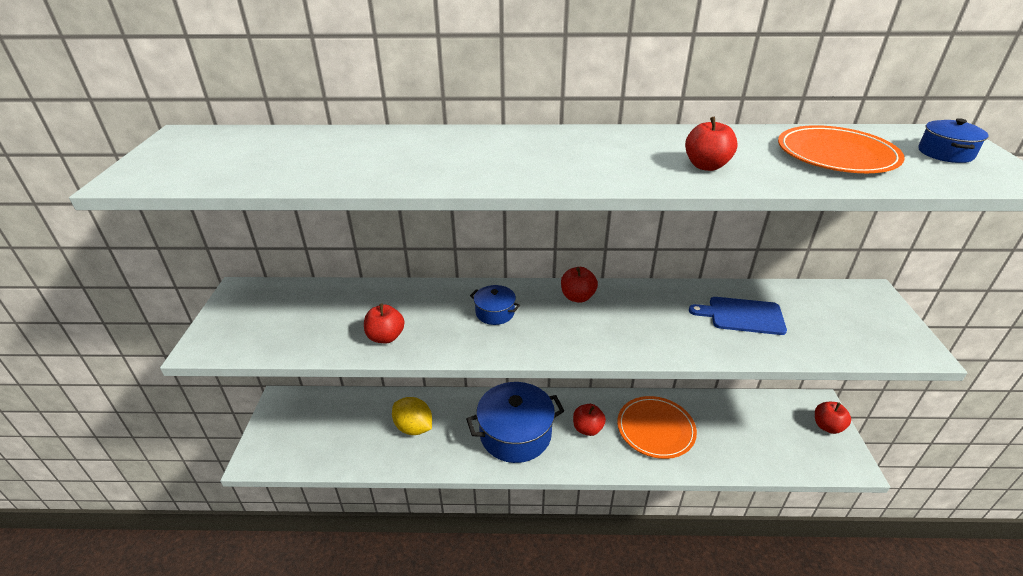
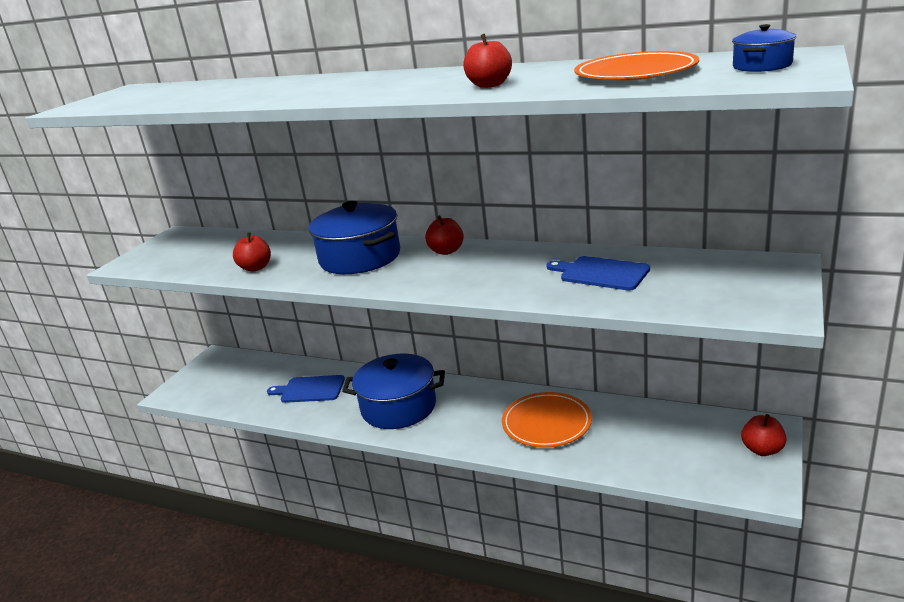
camera: 25 degrees right, 10 degrees down
(414, 427) = (310, 389): yellow lemon -> blue cutting board
(495, 313) = (360, 258): blue pot -> blue pot, size x2.13
(587, 428) = (473, 412): red apple -> none

